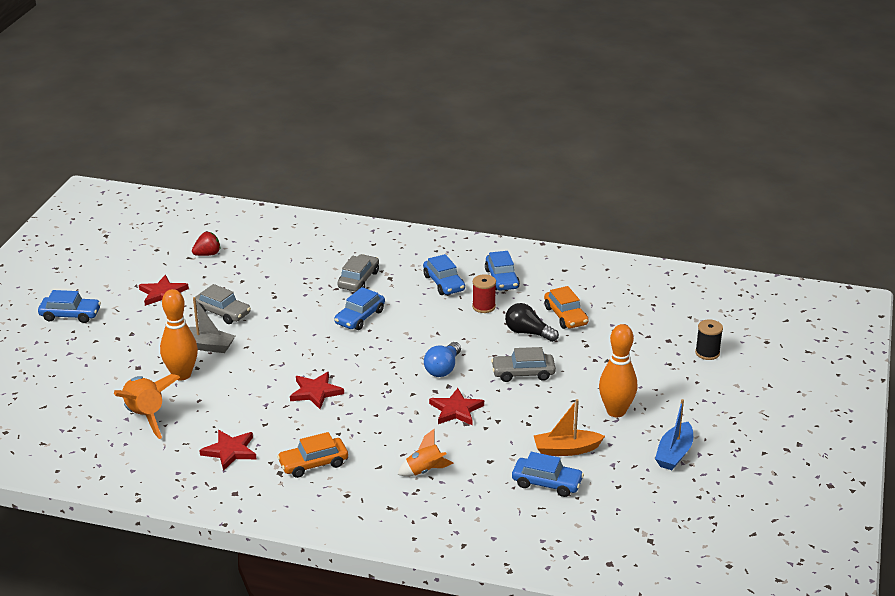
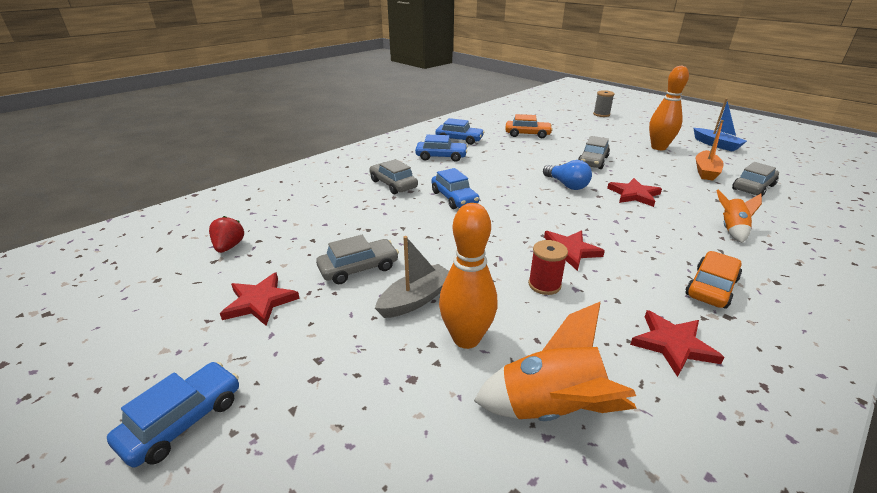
camera: 60 degrees left, 0 degrees up
(313, 463) = (711, 287): orange car -> orange car turned 150 degrees counterclockwise
(483, 306) = (489, 152): red spool -> red spool (544, 285)
(528, 333) = (539, 148): black light bulb -> none
(546, 483) = (753, 187): blue car -> grey car
(707, 353) = (601, 114): black spool -> grey spool

